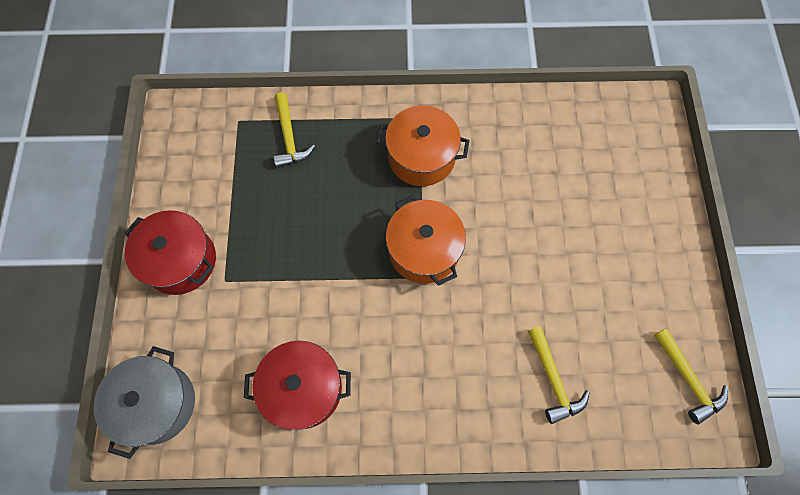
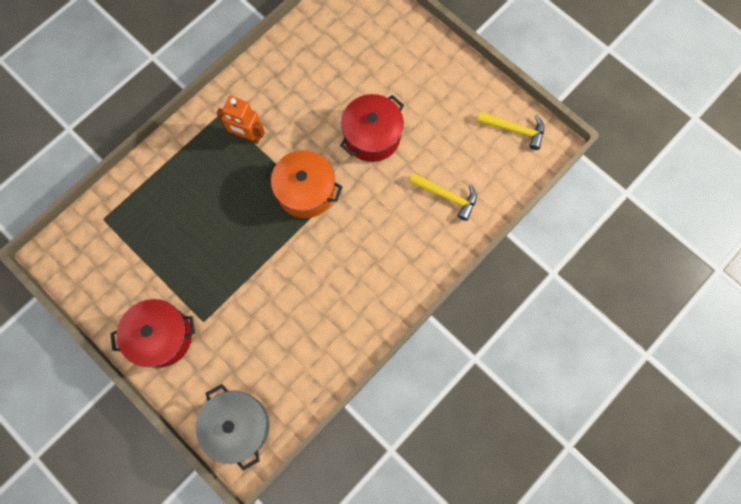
camera: 45 degrees left, 5 degrees up
(289, 137) = (149, 199): yellow hammer -> none
(303, 388) = (315, 334): red pot -> red pot (372, 136)
(421, 157) = (248, 136): orange pot -> orange robot

